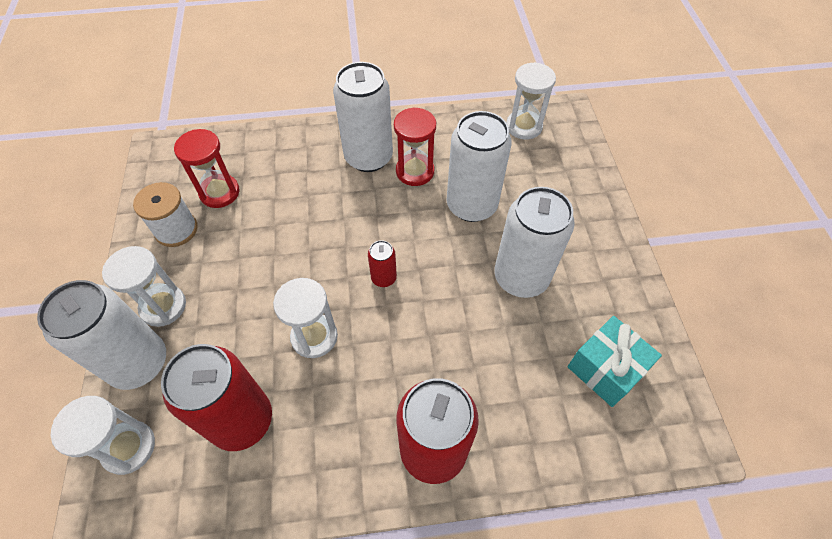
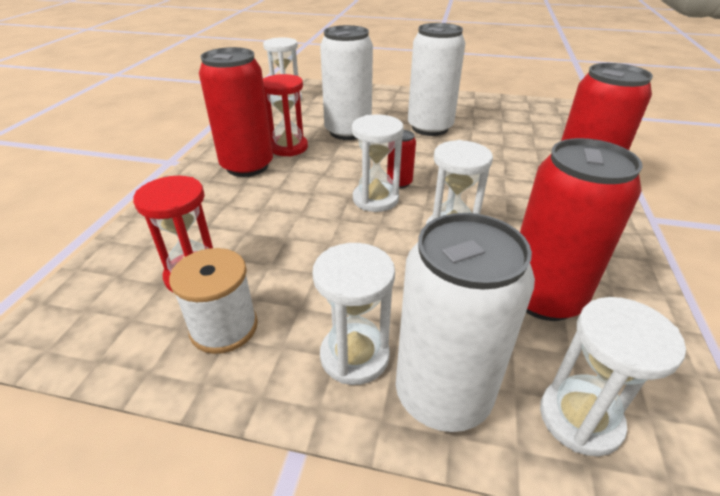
camera: 70 degrees left, 20 degrees down
(348, 267) = (375, 199): none -> white hourglass
(368, 157) = (247, 166): white can -> red can
(605, 369) = (516, 118): turquoise gift -> none

